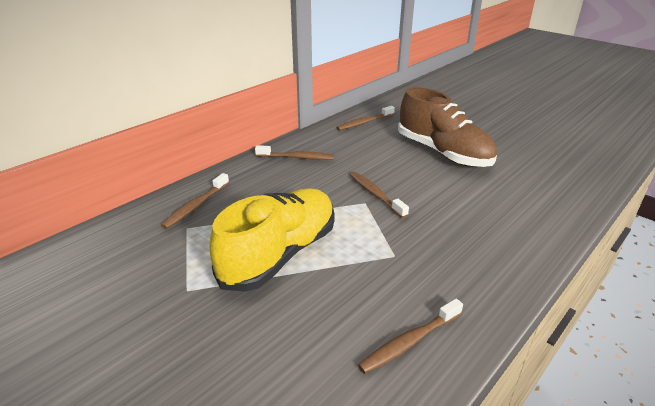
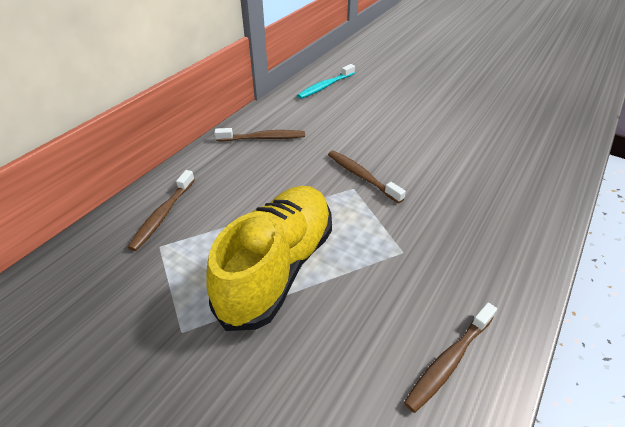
camera: 10 degrees left, 10 degrees up
(364, 122) = (325, 86): brown toothbrush -> turquoise toothbrush
(443, 153) = (418, 116): brown shoe -> none

